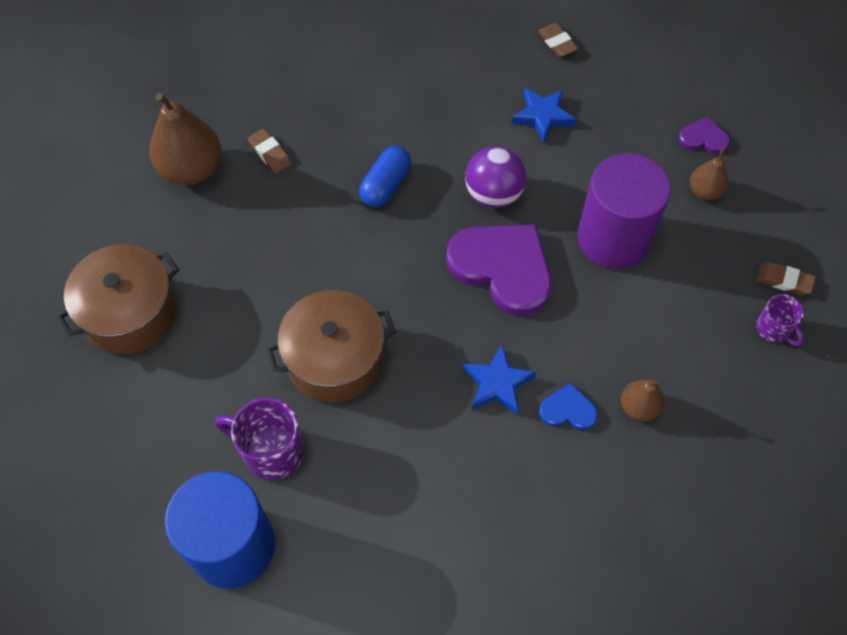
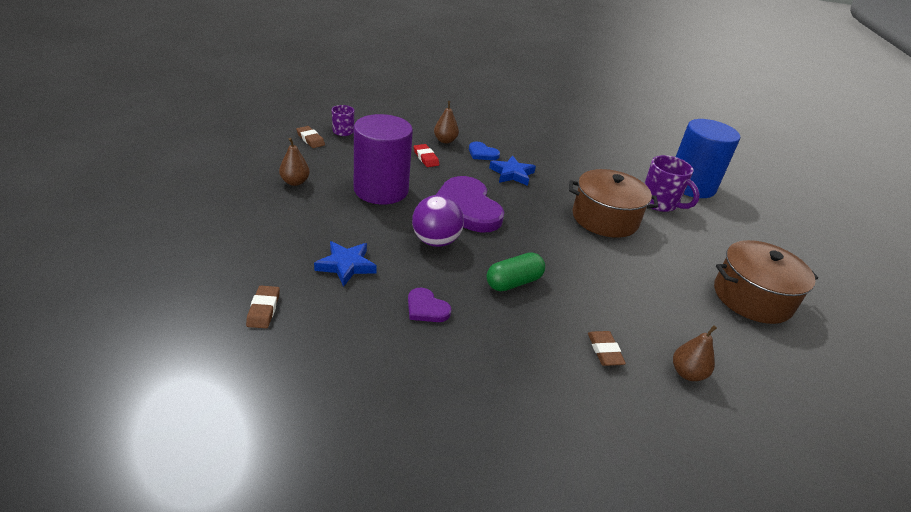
camera: 155 degrees left, 25 degrees down
(192, 169) = (687, 373): brown pear -> brown pear, size x0.54
(386, 185) = (513, 282): blue capsule -> green capsule
(624, 341) = (426, 158): none -> red eraser
(703, 138) = (253, 202): purple heart -> purple heart (426, 308)

